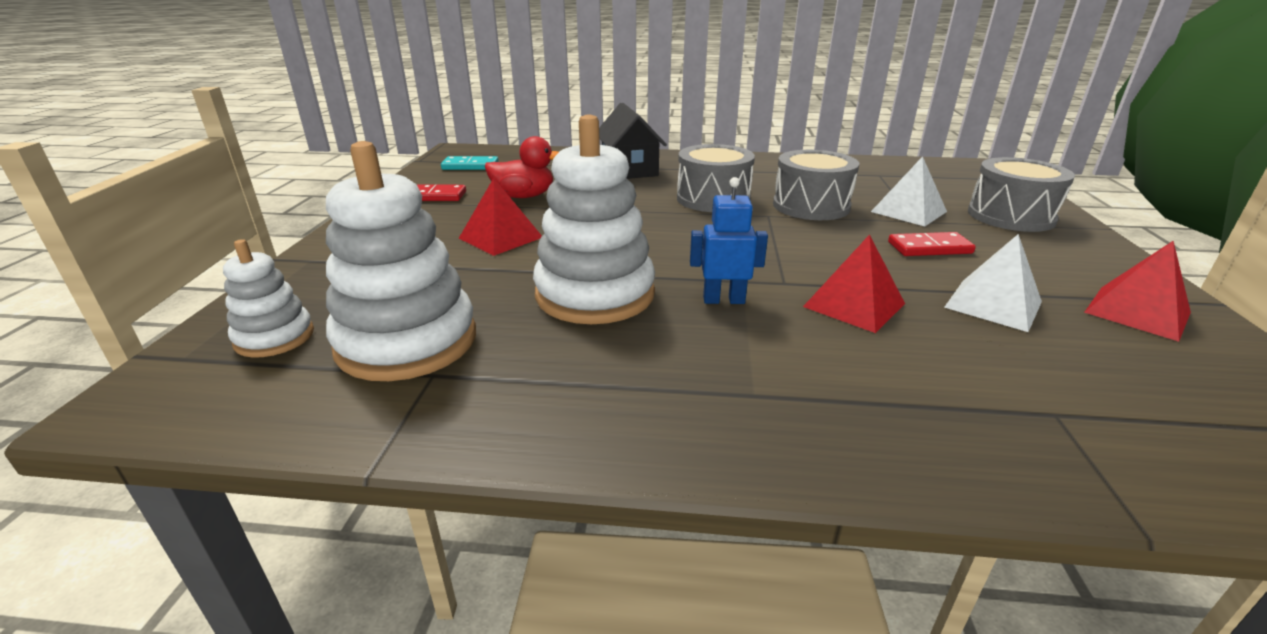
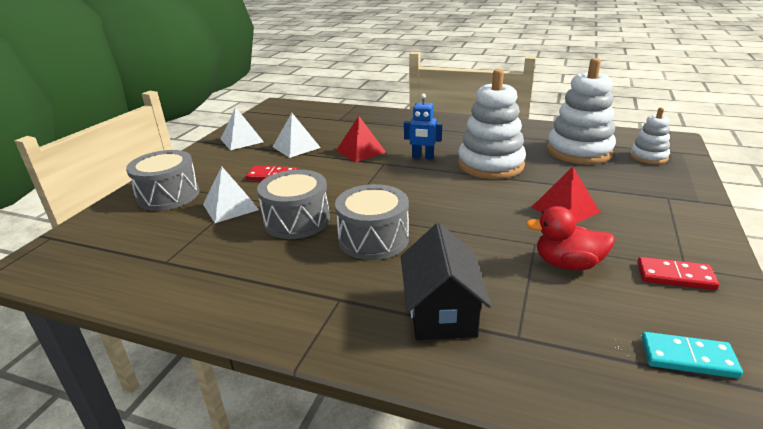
camera: 165 degrees left, 0 degrees up
(1137, 312) = (242, 140): red pyramid -> white pyramid

